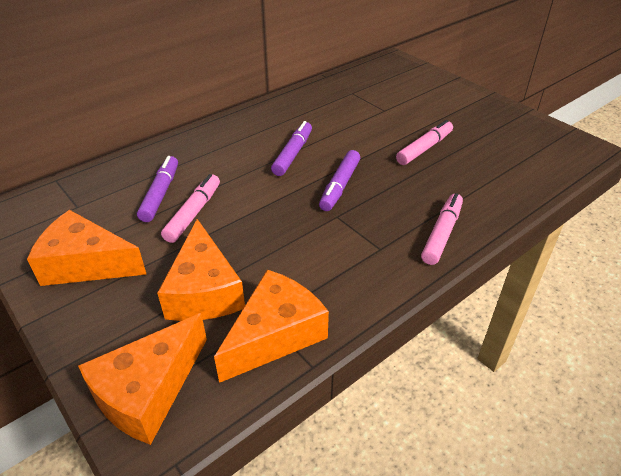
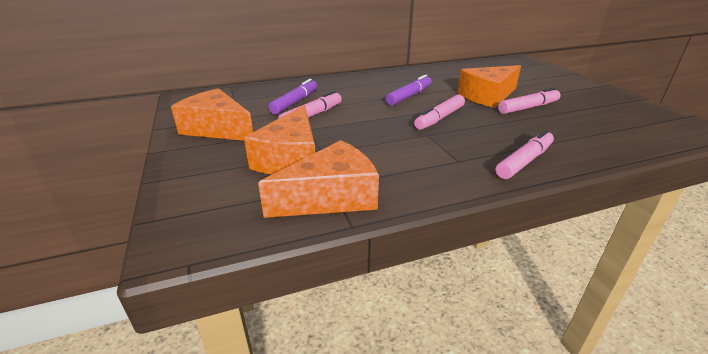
camera: 20 degrees right, 10 degrees down
(148, 391) = (204, 209): orange cheese -> orange cheese (487, 96)
(339, 186) = (439, 118): purple marker -> pink marker

